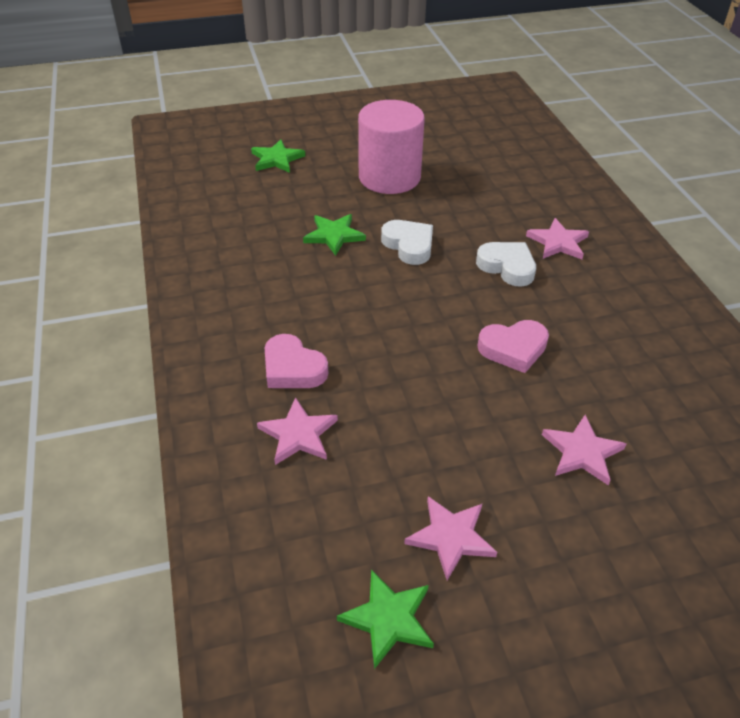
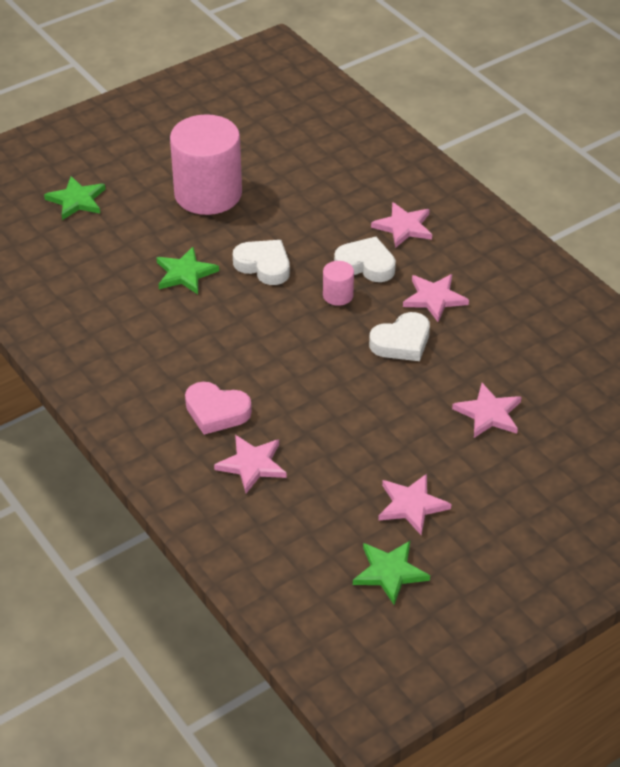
camera: 20 degrees left, 0 degrees up
(467, 288) = (338, 295): none -> pink cylinder
(513, 349) = (402, 342): pink heart -> white heart
(564, 314) = (434, 298): none -> pink star

